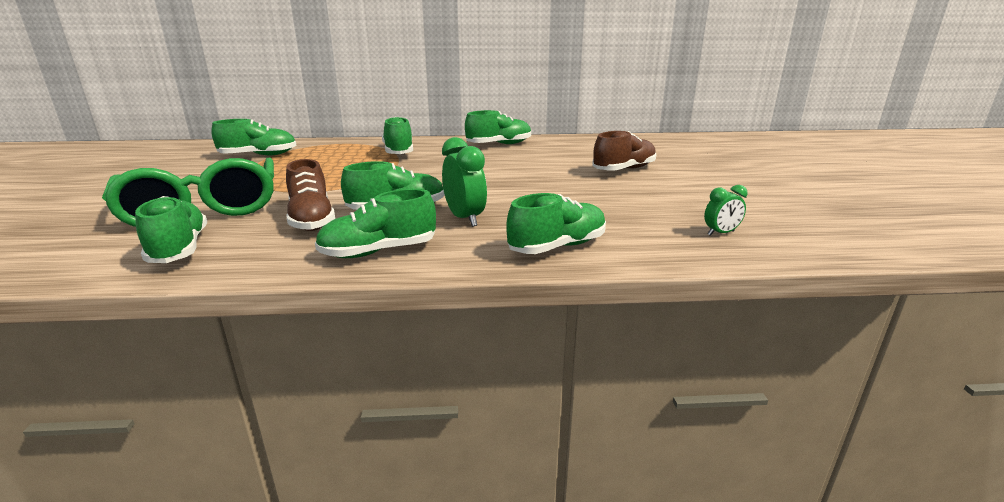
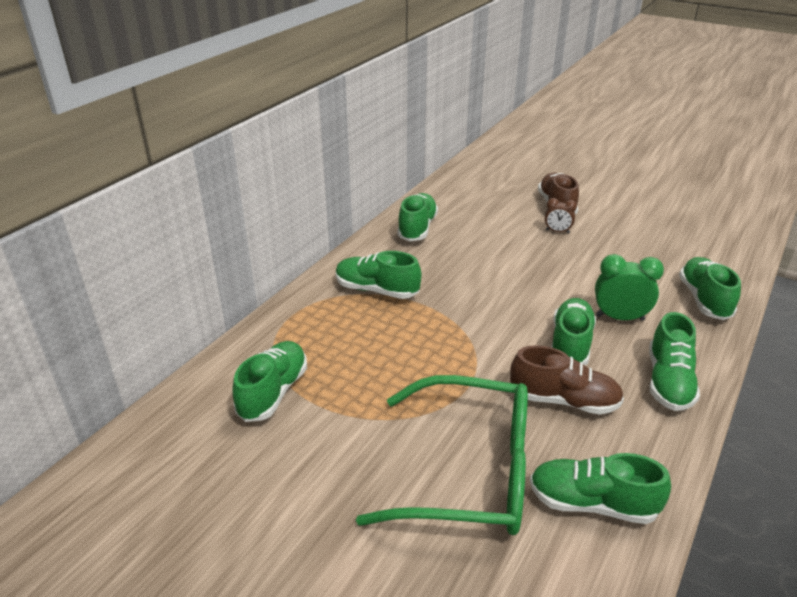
camera: 55 degrees left, 10 degrees up
(578, 177) = (557, 231): none -> brown clock
(721, 233) = (715, 233): green clock -> none

